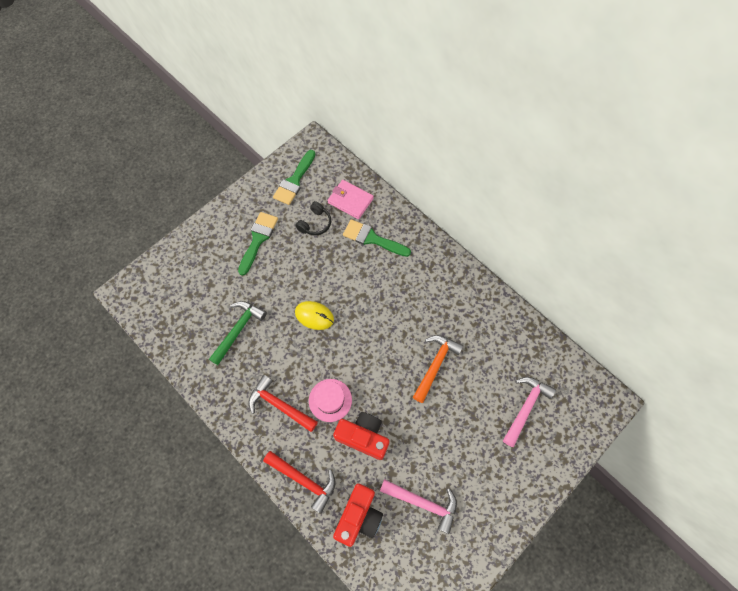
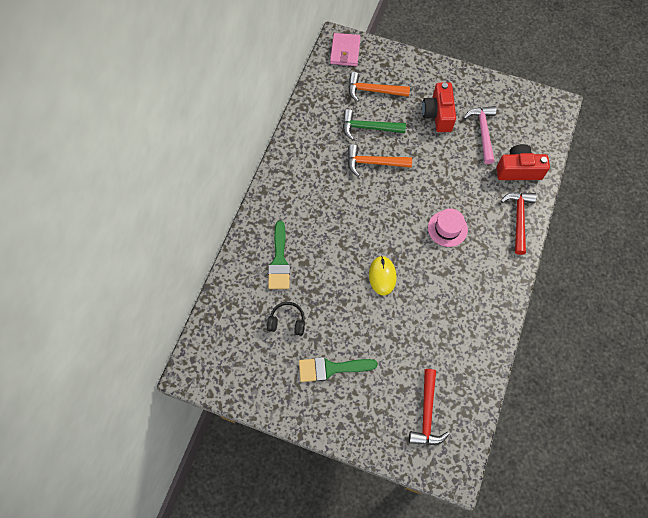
camera: 115 degrees left, 0 degrees up
(238, 329) = (430, 336): green hammer -> green hammer (368, 128)
(279, 405) = (474, 266): red hammer -> red hammer (427, 414)
(294, 181) = (246, 367): green brush -> none
(350, 200) = (245, 300): pink wallet -> pink wallet (345, 51)
(363, 437) = (461, 191): red camera -> red camera (438, 114)
(525, 407) = (373, 91): pink hammer -> orange hammer

